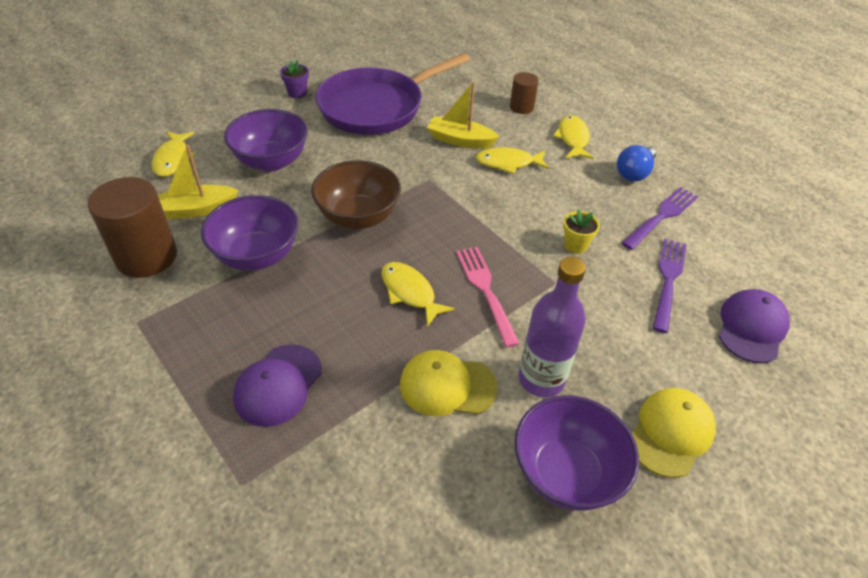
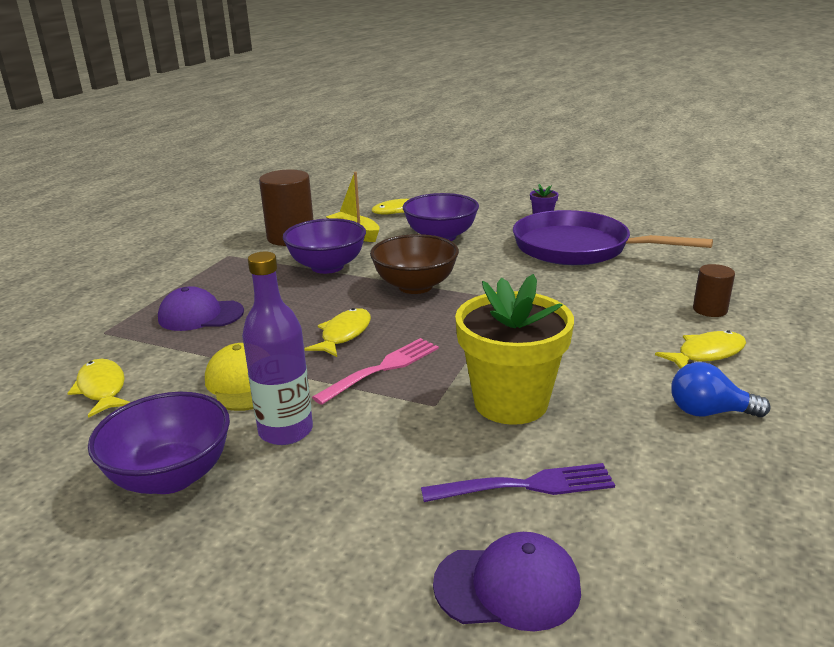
camera: 65 degrees right, 20 degrees down
(460, 140) = (592, 296): yellow boat -> none
(508, 163) = (595, 328): yellow fish -> yellow fish (102, 389)
(575, 245) = (510, 402): yellow flower pot -> yellow flower pot, size x2.43
(661, 217) = (648, 454): purple fork -> none
(671, 433) = (261, 541): yellow cap -> none

